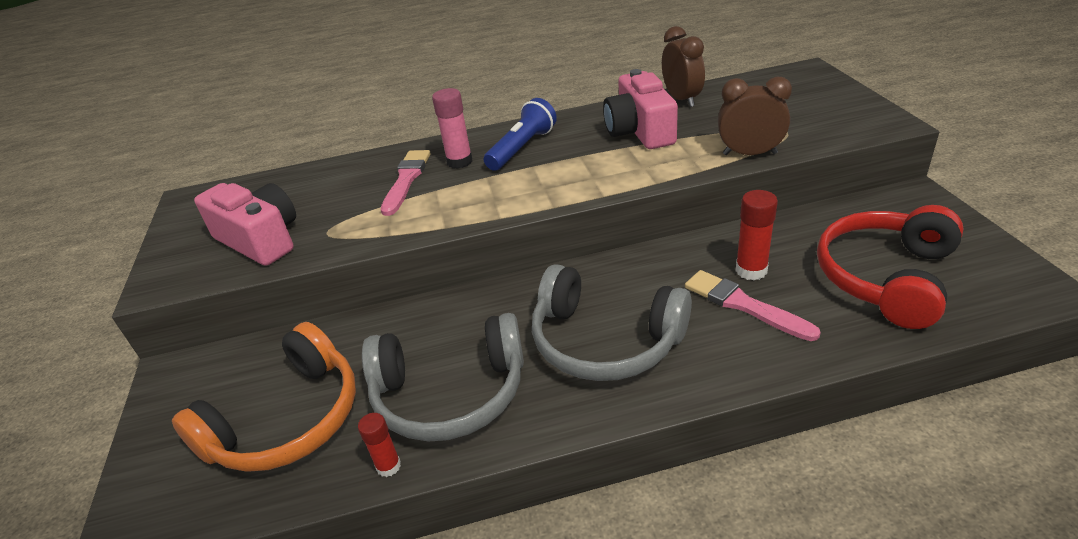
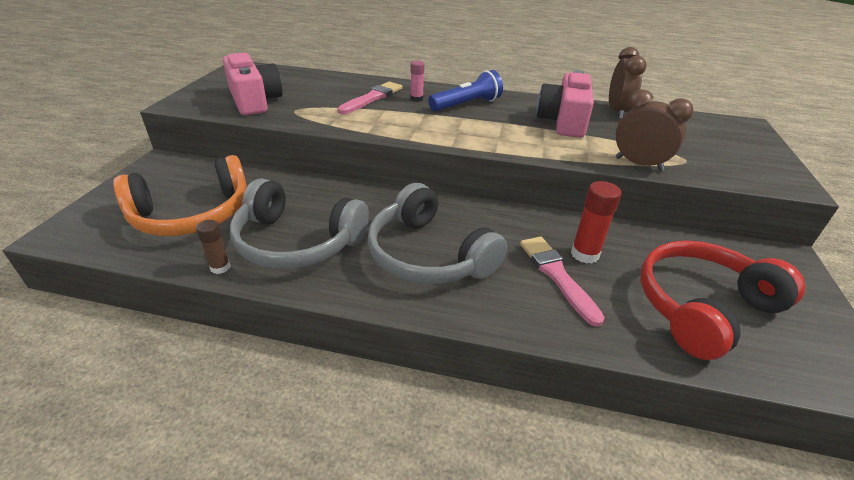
camera: 20 degrees right, 0 degrees up
(388, 466) = (220, 267): red glue stick -> brown glue stick
(459, 162) = (416, 99): pink glue stick -> pink glue stick, size x0.64

